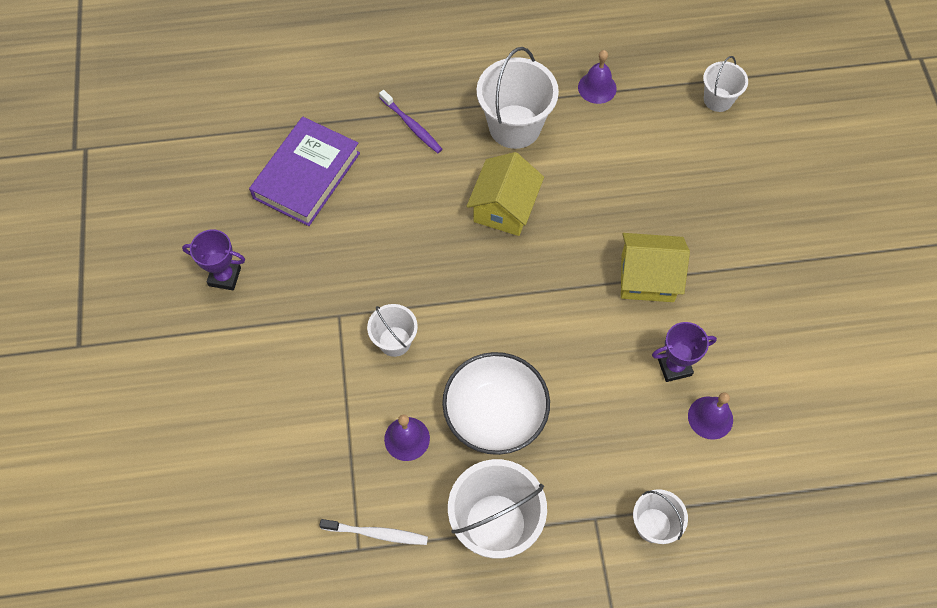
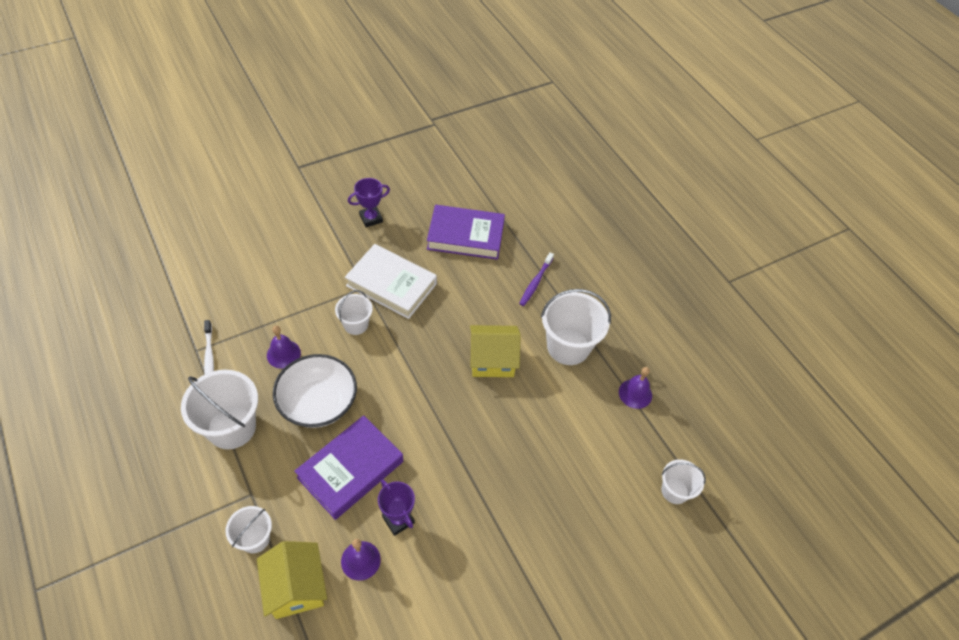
camera: 65 degrees right, 10 degrees down
(224, 276) = (371, 218): purple trophy -> purple trophy turned 75 degrees clockwise
(348, 283) = (391, 285): none -> white book
(598, 400) = (350, 470): none -> purple book
(647, 278) = (472, 478): yellow house -> yellow house (296, 587)

